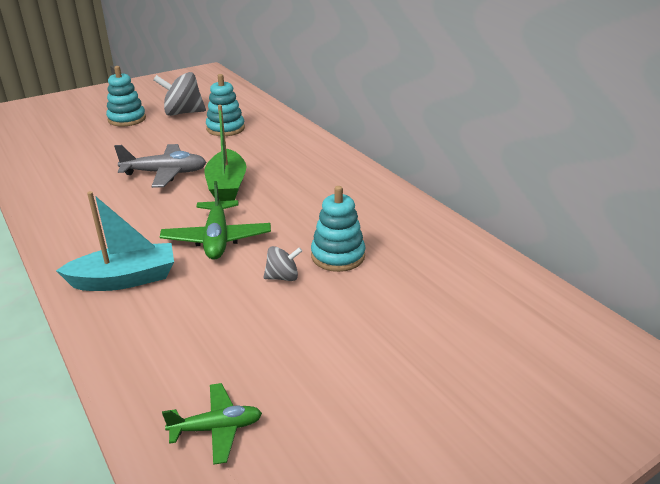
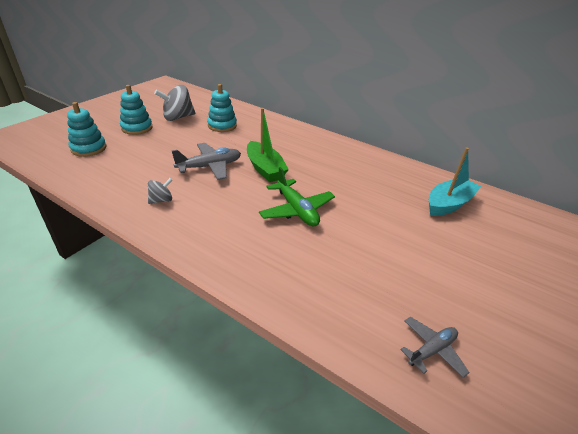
camera: 25 degrees left, 5 degrees up
(125, 279) = (260, 256): turquoise boat -> turquoise boat (448, 204)
(216, 428) = (431, 350): green plane -> grey plane
(283, 277) = (366, 228): grey spinning top -> grey spinning top (161, 200)
(338, 256) = (385, 205): turquoise stacking toy -> turquoise stacking toy (88, 148)

